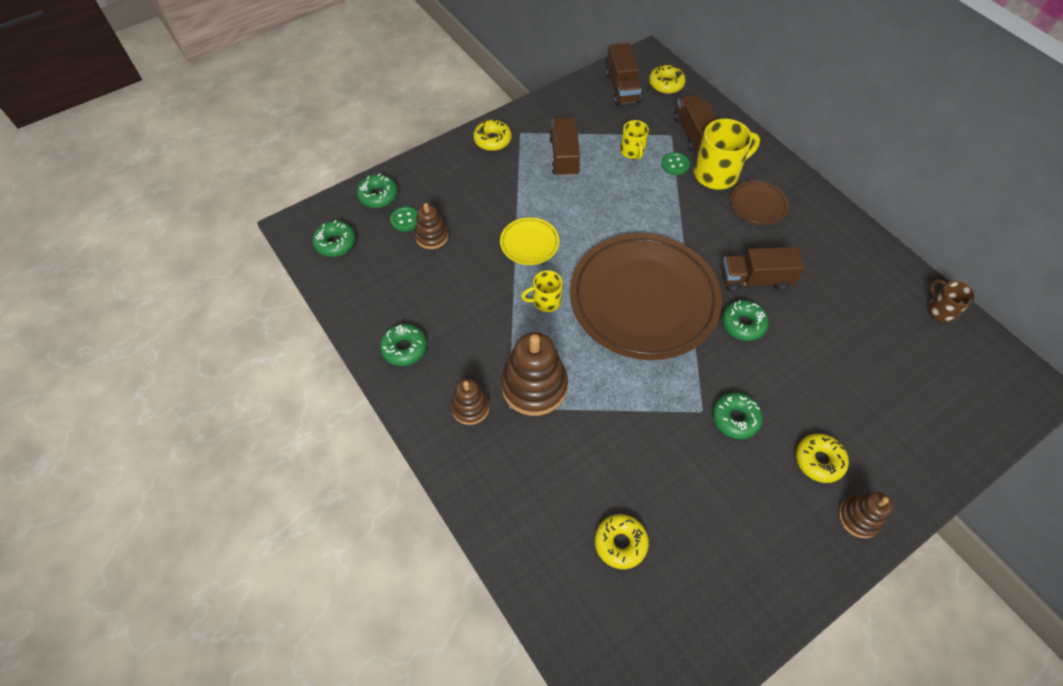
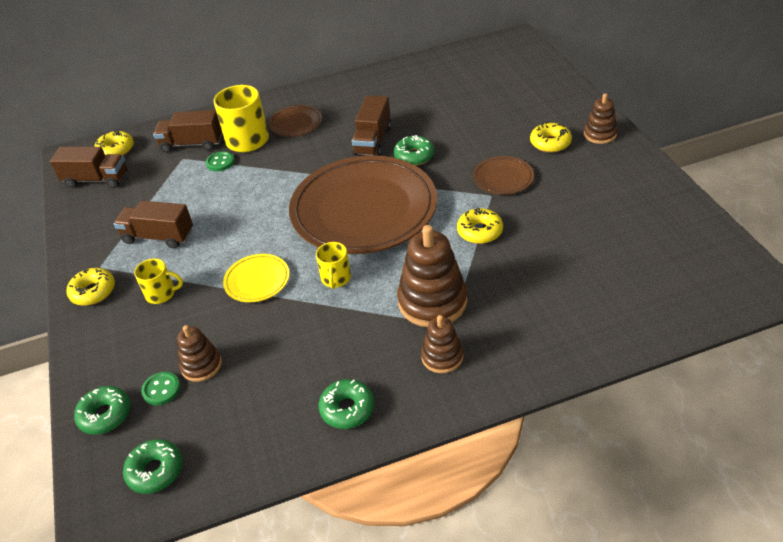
camera: 70 degrees left, 15 degrees down
(620, 543) = (606, 267): yellow donut -> yellow donut (480, 231)
(632, 151) = (185, 187): yellow mug -> yellow mug (161, 293)
(735, 418) = (503, 178): green donut -> brown plate
(940, 310) = (439, 60): brown mug -> none

